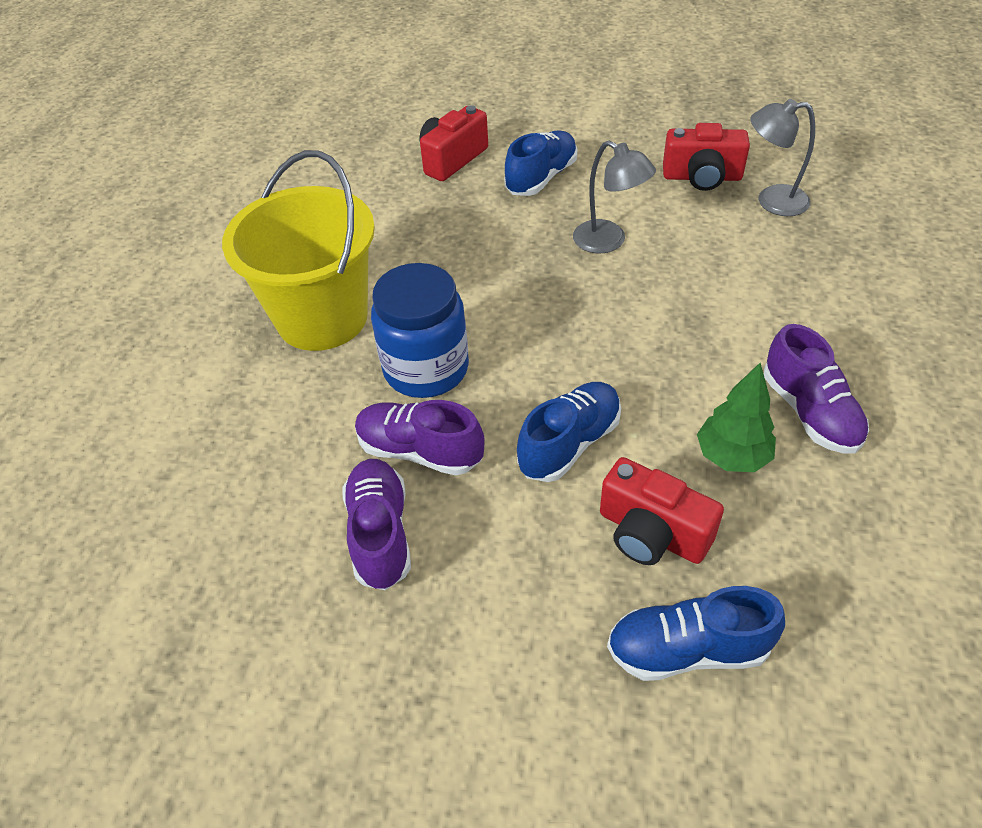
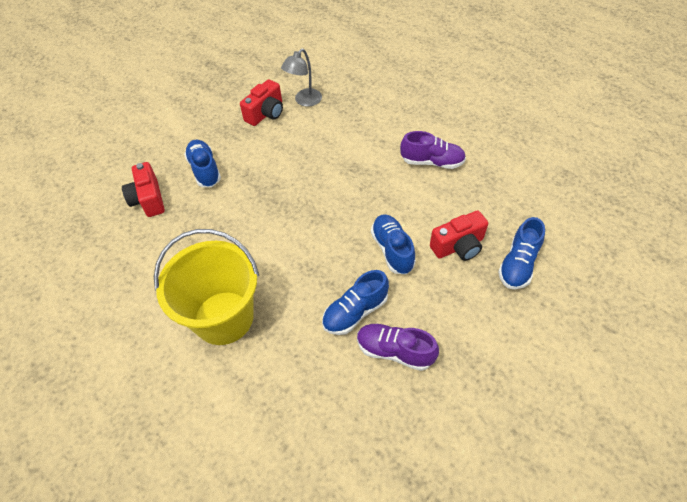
camera: 60 degrees left, 5 degrees up
(420, 451) = (355, 312): purple shoe -> blue shoe
(426, 369) = (302, 285): blue jar -> none
(608, 241) = (277, 169): grey lamp -> none
(732, 457) = (437, 199): green tree -> none

